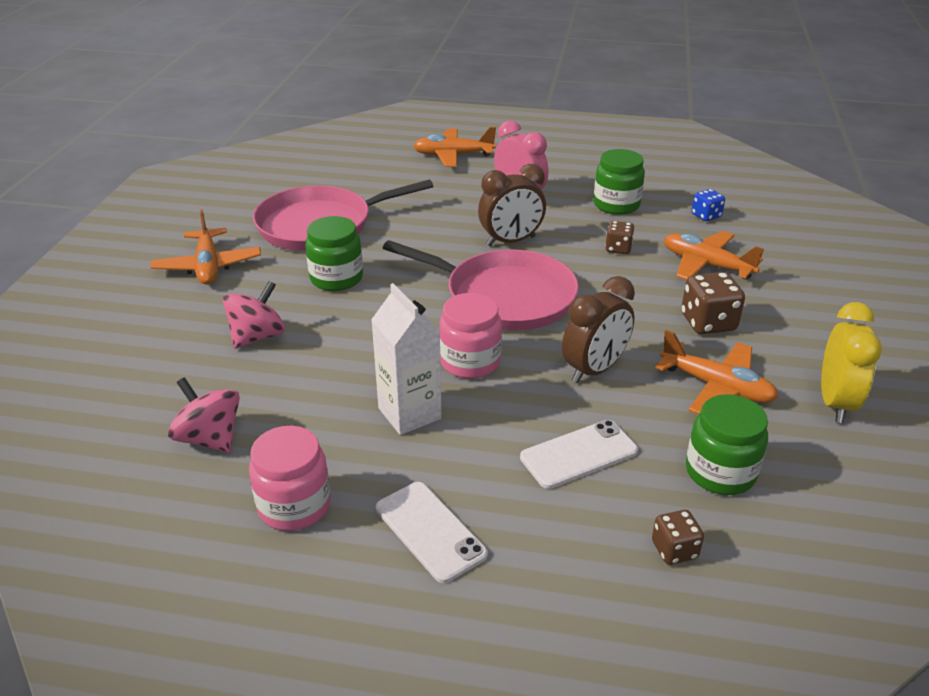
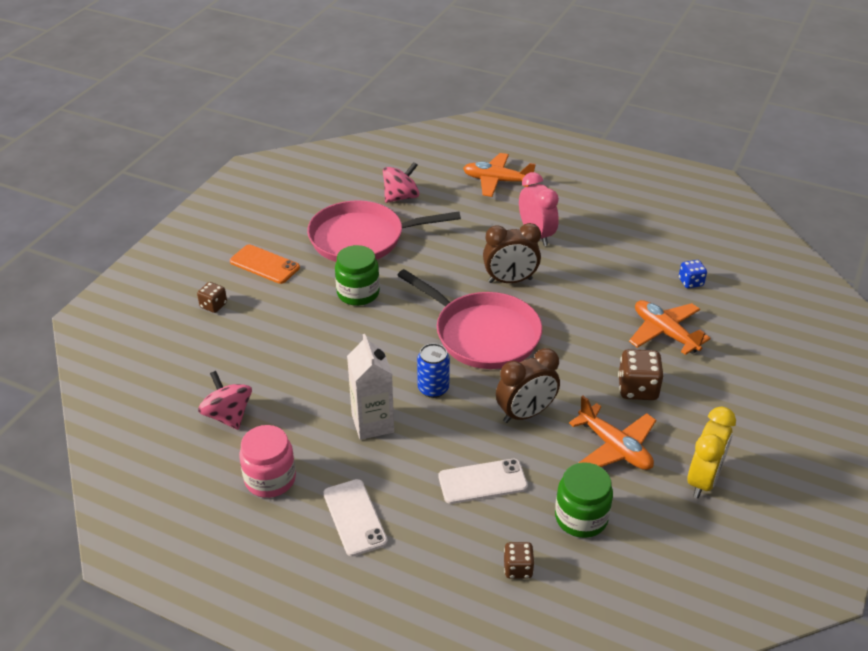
camera: 15 degrees right, 5 degrees up
(208, 266) = (264, 264): orange plane -> orange phone
(257, 336) = (283, 336): pink spinning top -> pink spinning top (401, 197)
(470, 362) = (433, 388): pink jar -> blue can
(616, 205) = (616, 257): green jar -> none
(618, 248) = (597, 303): brown dice -> brown dice (213, 305)

